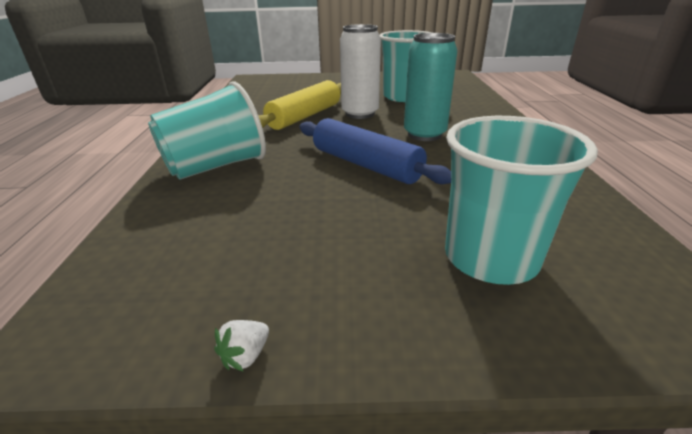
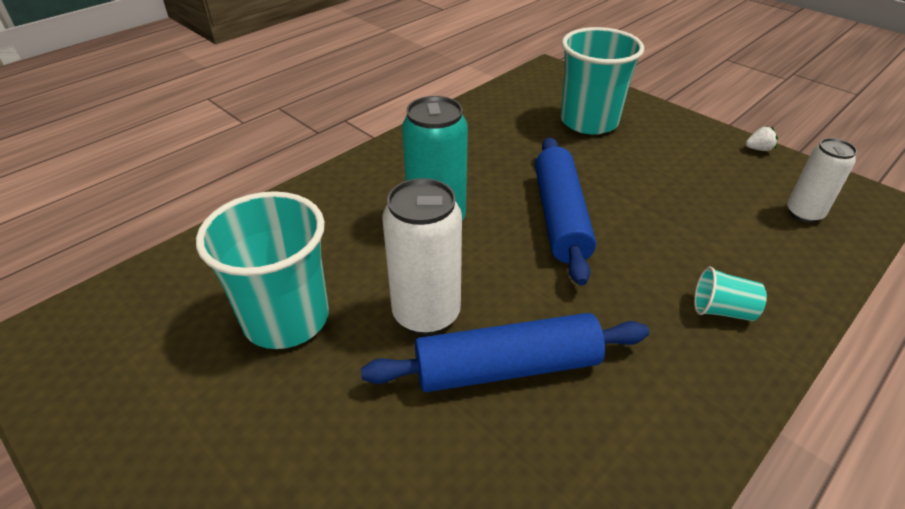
camera: 135 degrees left, 10 degrees up
(158, 268) = (804, 213): none -> white can
(216, 167) = (722, 310): turquoise cup -> turquoise cup, size x0.45
(305, 116) = (507, 368): yellow rolling pin -> blue rolling pin

